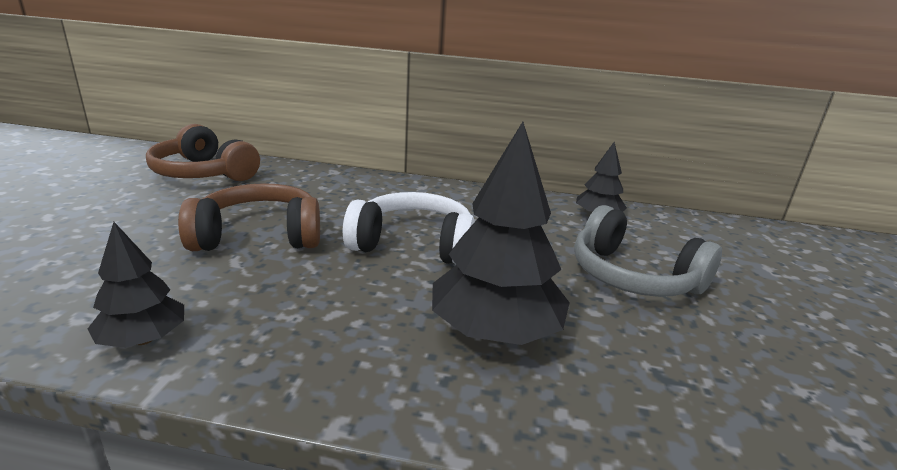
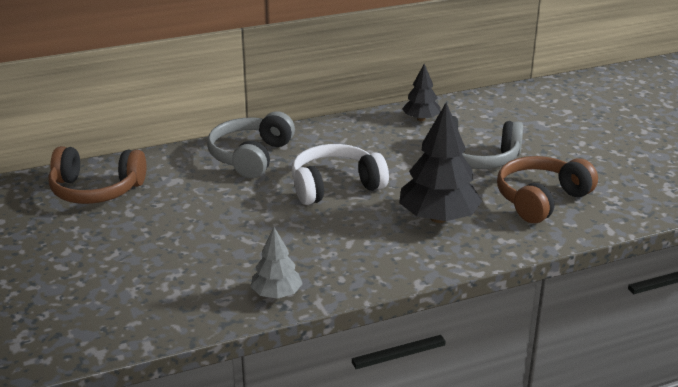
camera: 30 degrees left, 5 degrees up
(143, 339) = (276, 294): black tree -> grey tree
(259, 236) = (232, 219): brown headphones -> brown headphones (541, 199)
(372, 192) = (250, 156): none -> grey headphones

